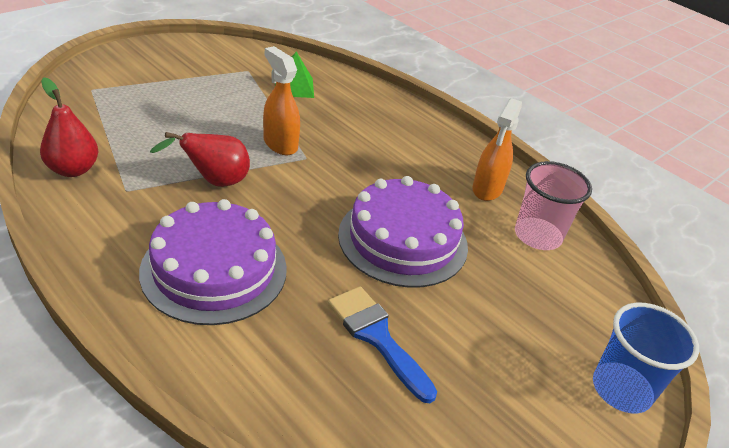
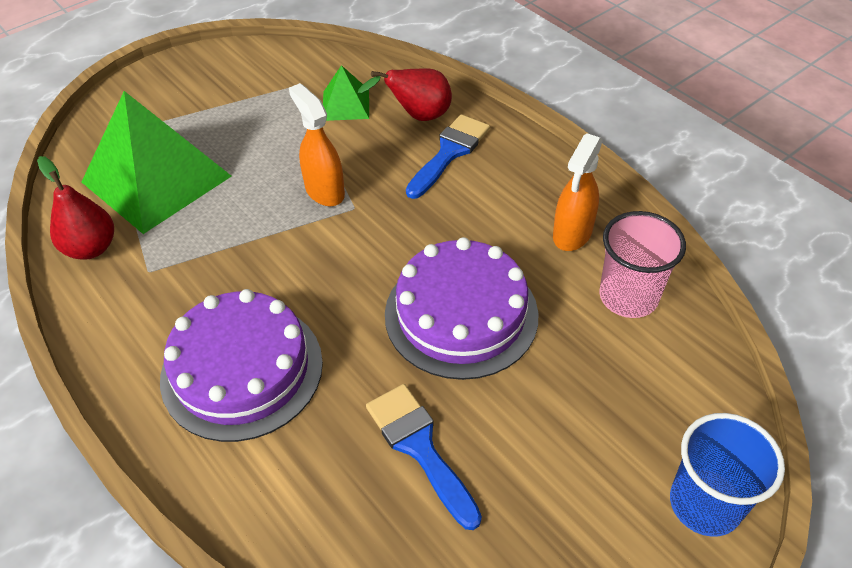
camera: 10 degrees right, 10 degrees up
(133, 124) = (157, 179): none -> green pyramid
(214, 181) = (246, 251): red pear -> red pear (417, 116)
(382, 126) = (449, 152): none -> blue brush

